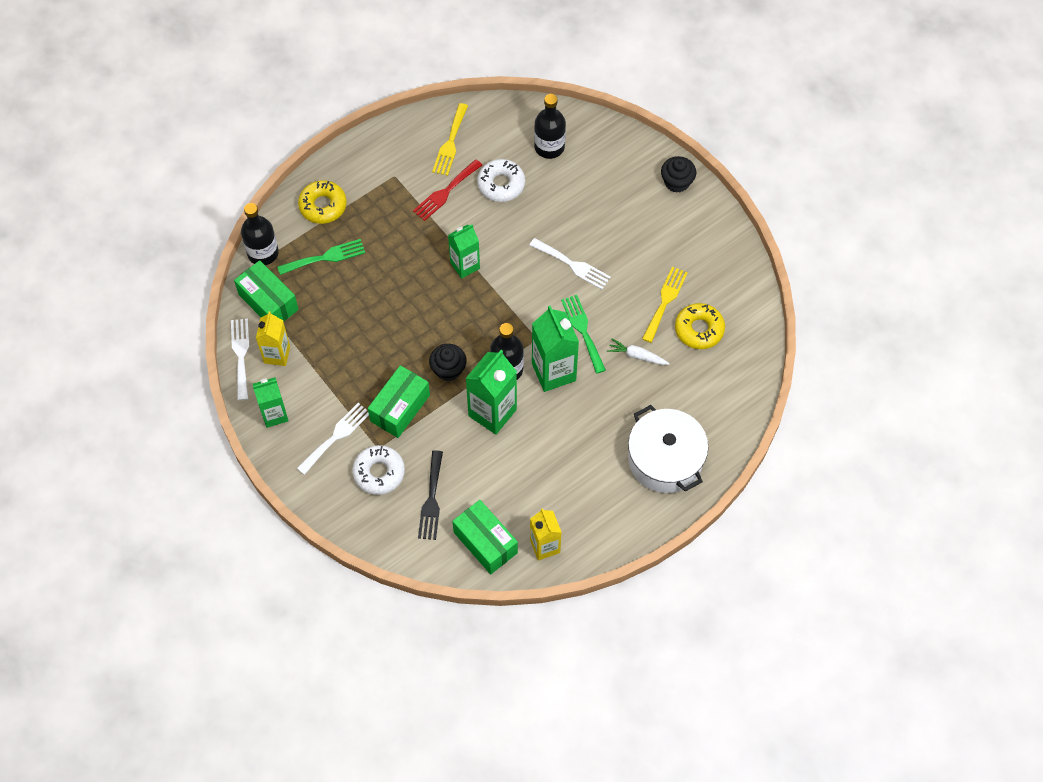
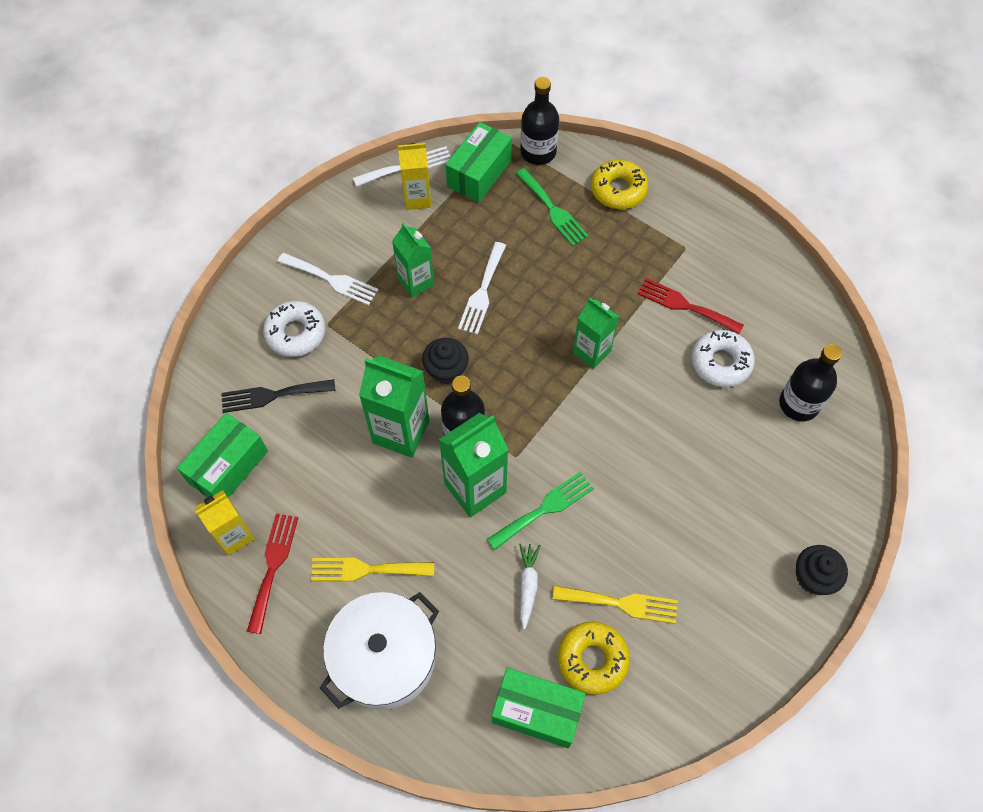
camera: 75 degrees right, 0 degrees up
(274, 414) = (344, 216): green carton -> green carton (416, 282)
(400, 408) = (382, 333): green box -> green box (536, 711)
(450, 143) = (756, 293): yellow fork -> yellow fork (366, 569)
(573, 265) = (635, 474): white fork -> white fork (482, 292)
(577, 522) = (273, 566): none -> red fork

